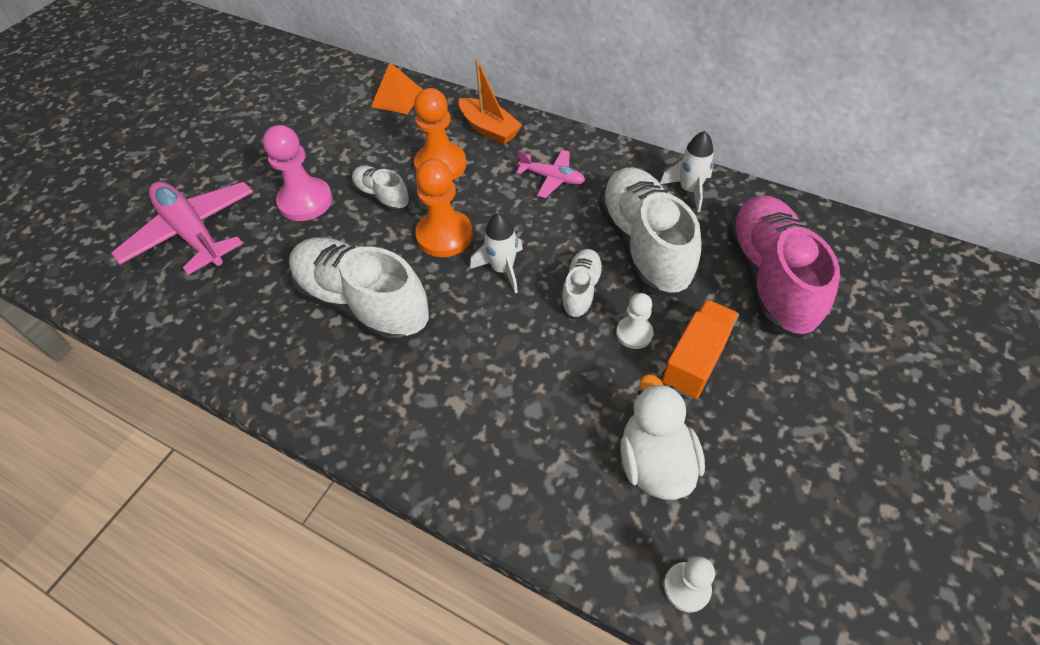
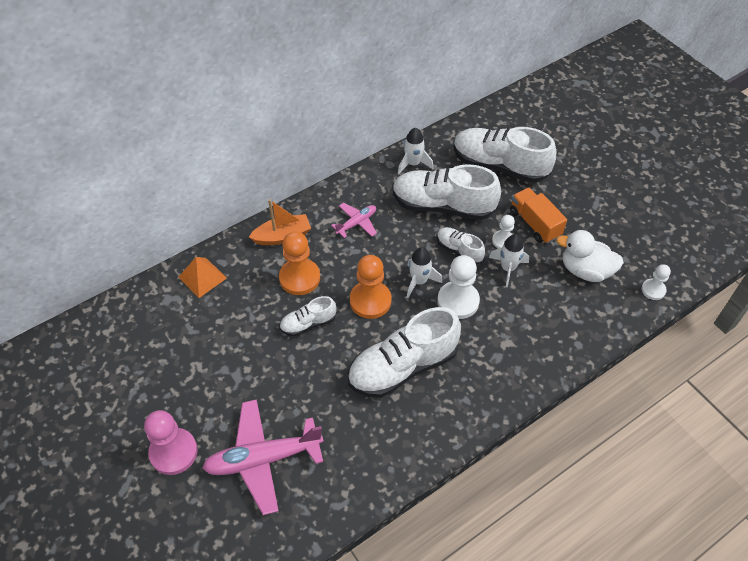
camera: 65 degrees left, 0 degrees up
(305, 201) = (279, 373): pink pawn -> pink pawn (173, 452)
(495, 321) = (458, 301): none -> white pawn
(588, 357) = (508, 268): none -> white rocket
(769, 279) = (499, 166): pink shoe -> white shoe

